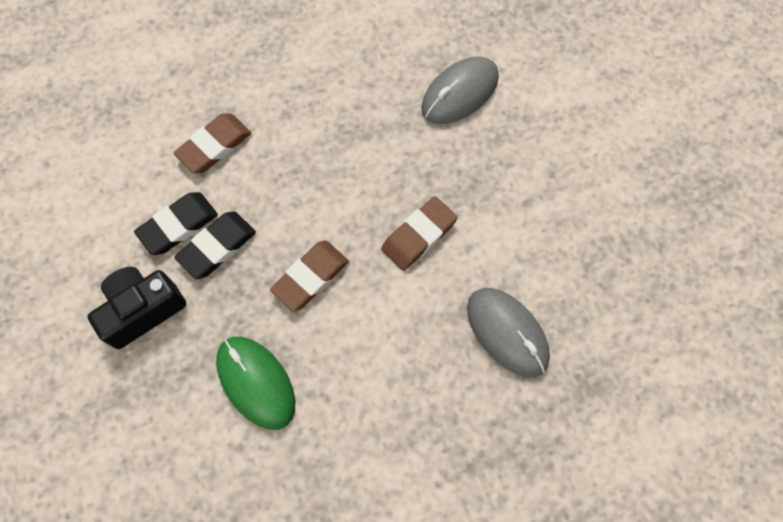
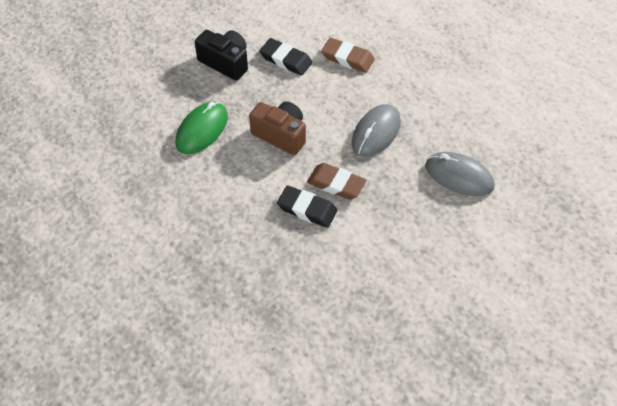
camera: 70 degrees right, 15 degrees down
(217, 247) = (280, 83): black eraser -> black eraser (307, 209)
(310, 277) = (280, 135): brown eraser -> brown camera
(507, 332) = (288, 254): grey mouse -> grey mouse (376, 133)

